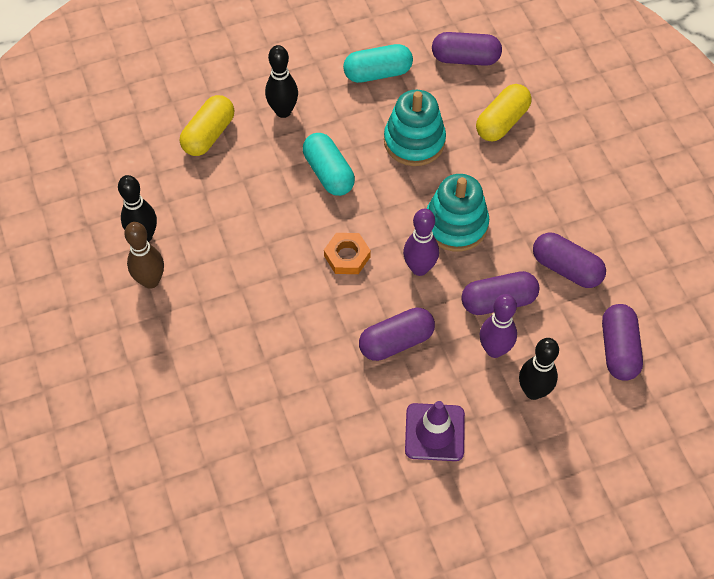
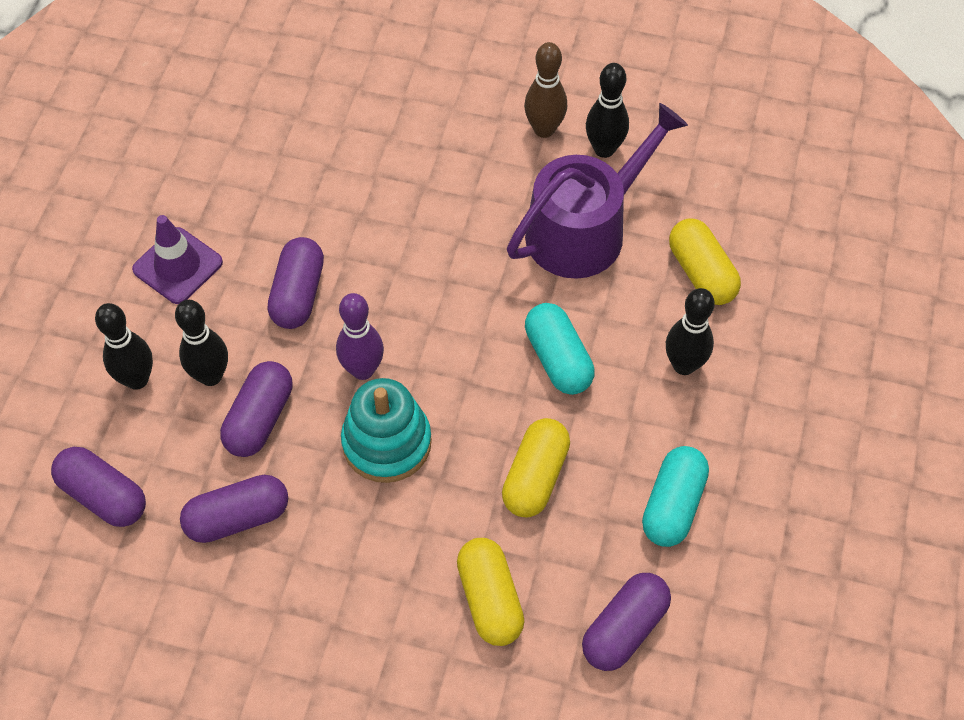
camera: 125 degrees right, 0 degrees up
(220, 211) = (584, 228): none -> purple watering can
(329, 173) = (558, 359): turquoise capsule -> turquoise capsule turned 60 degrees clockwise
(347, 256) = (434, 311): orange nut -> none
(414, 141) = (535, 477): turquoise stacking toy -> yellow capsule
(494, 350) = (211, 376): purple bowling pin -> black bowling pin

